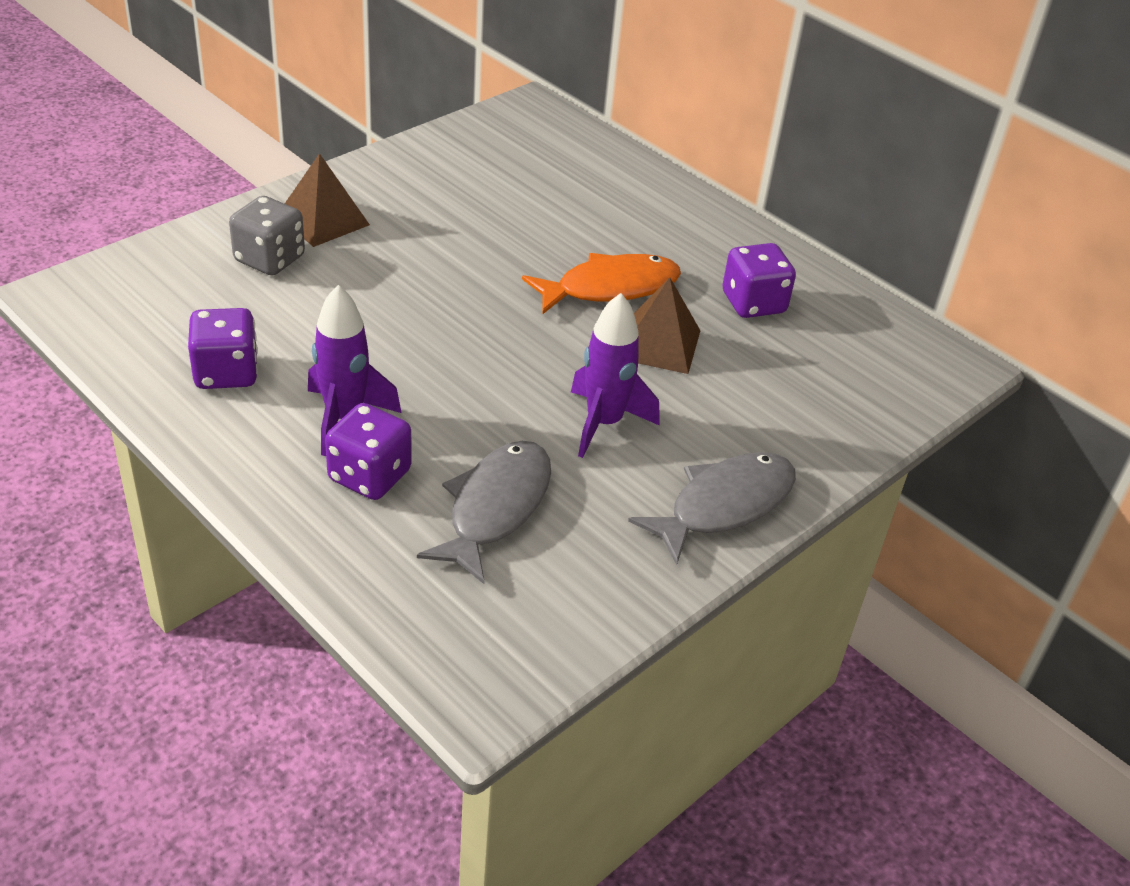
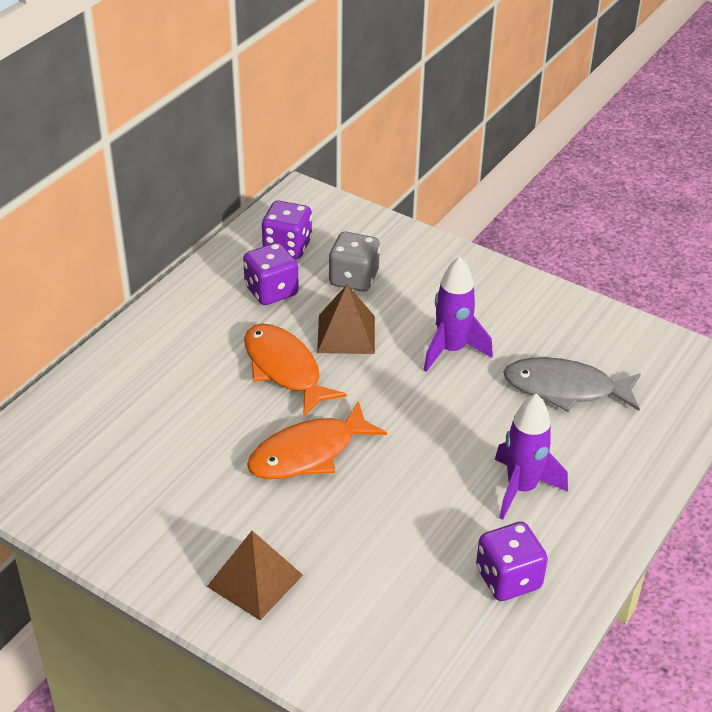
camera: 100 degrees left, 0 degrees up
(269, 259) = (336, 601): grey dice -> grey dice (353, 279)
(369, 475) = (573, 459): purple dice -> purple dice (287, 247)
(472, 280) = (309, 453): none -> orange fish
(724, 505) = (501, 287): grey fish -> none

